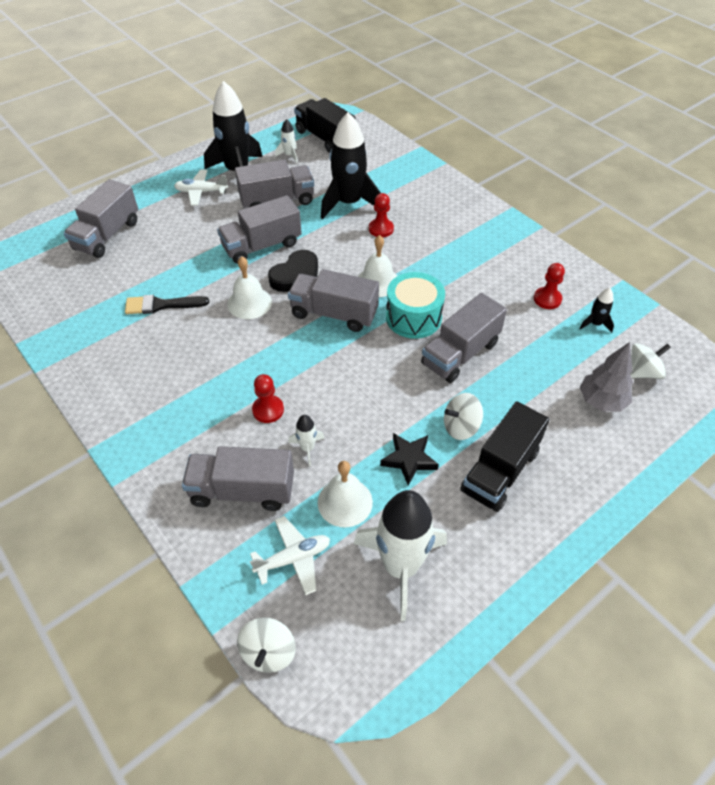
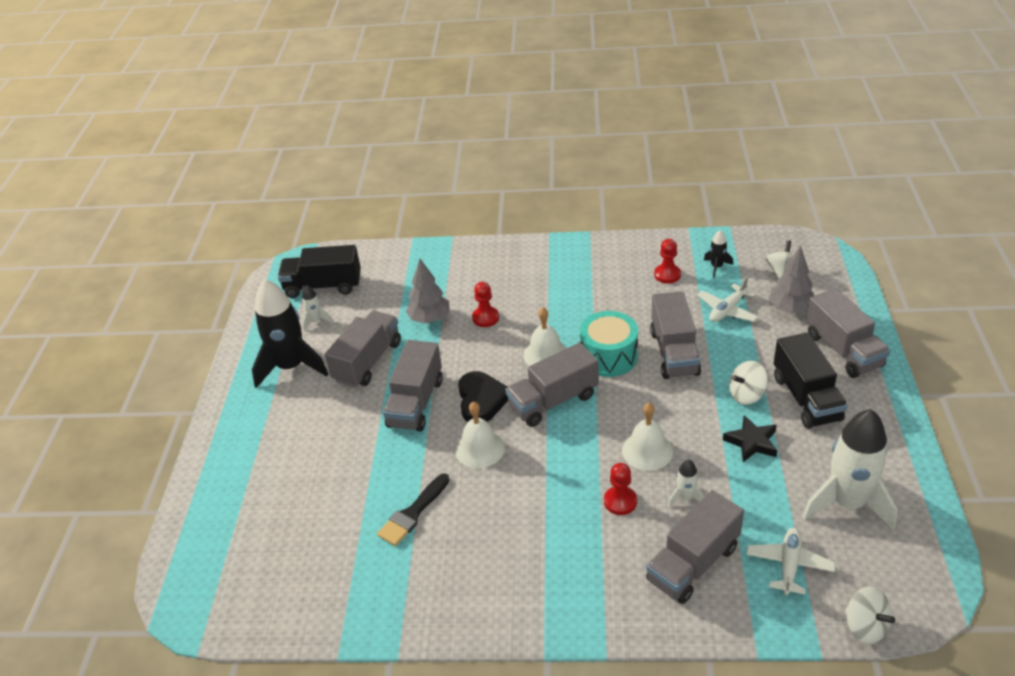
camera: 45 degrees left, 10 degrees down
(107, 235) = (261, 509): grey truck -> grey truck (843, 350)
(201, 192) = (287, 407): white plane -> white plane (727, 310)
(345, 502) = (760, 503): white bell -> white bell (647, 451)
(349, 203) = (429, 319): black rocket -> grey tree
(461, 427) = (746, 395): white spinning top -> white spinning top turned 45 degrees clockwise

